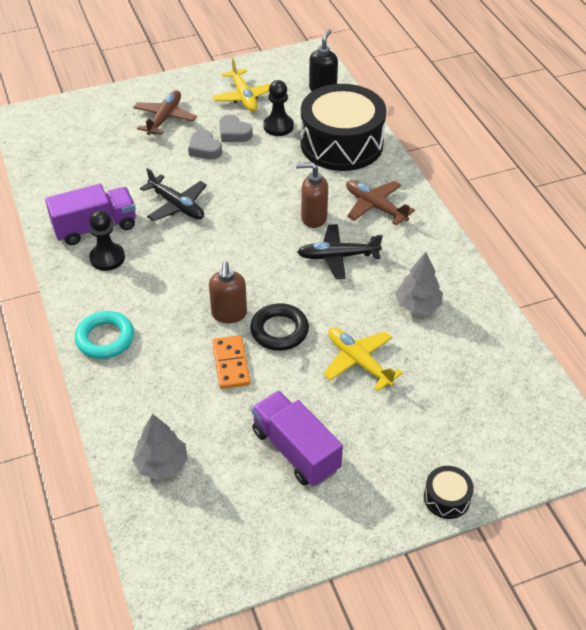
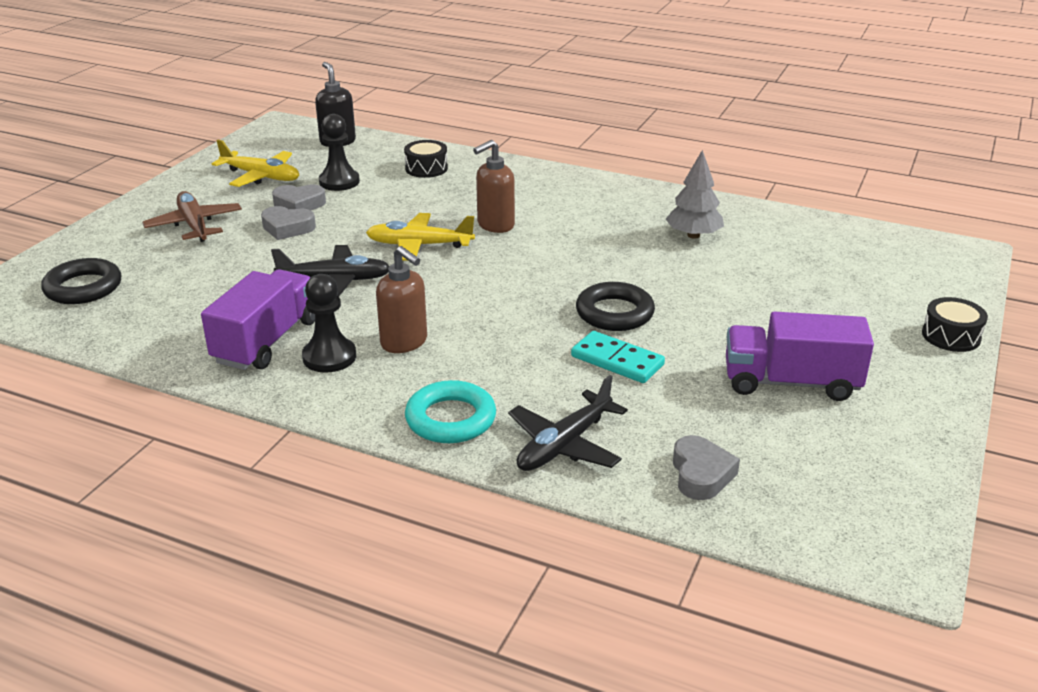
camera: 45 degrees left, 15 degrees down
(67, 135) = (83, 288): none -> black ring
(162, 464) = (701, 474): grey tree -> grey heart
(229, 314) = (545, 328): brown soap dispenser -> brown soap dispenser (404, 342)
(231, 364) = (617, 360): orange domino -> turquoise domino
(338, 256) = (568, 239): black plane -> black plane (564, 445)
(341, 144) = (426, 168): black drum -> black drum, size x0.40
(359, 362) = (721, 295): yellow plane -> yellow plane (419, 245)
(375, 207) = (537, 194): brown plane -> none

